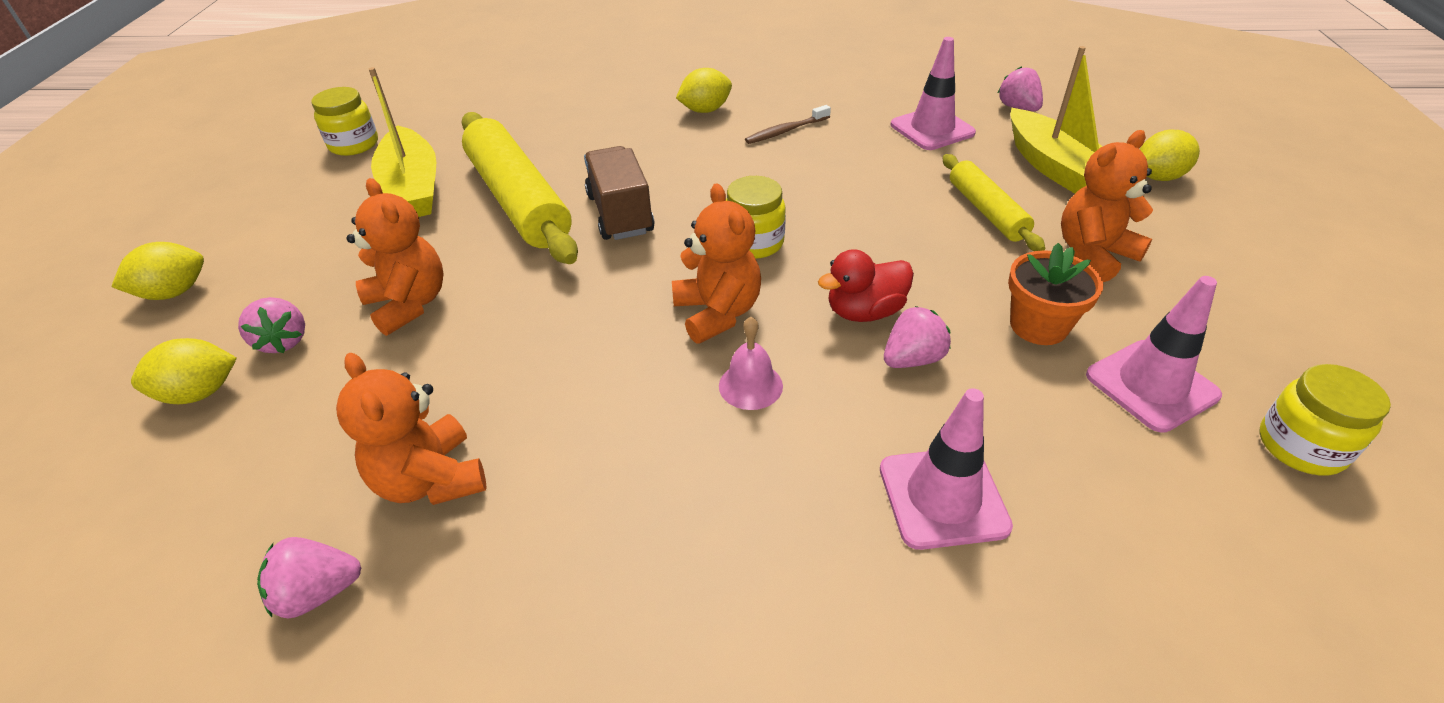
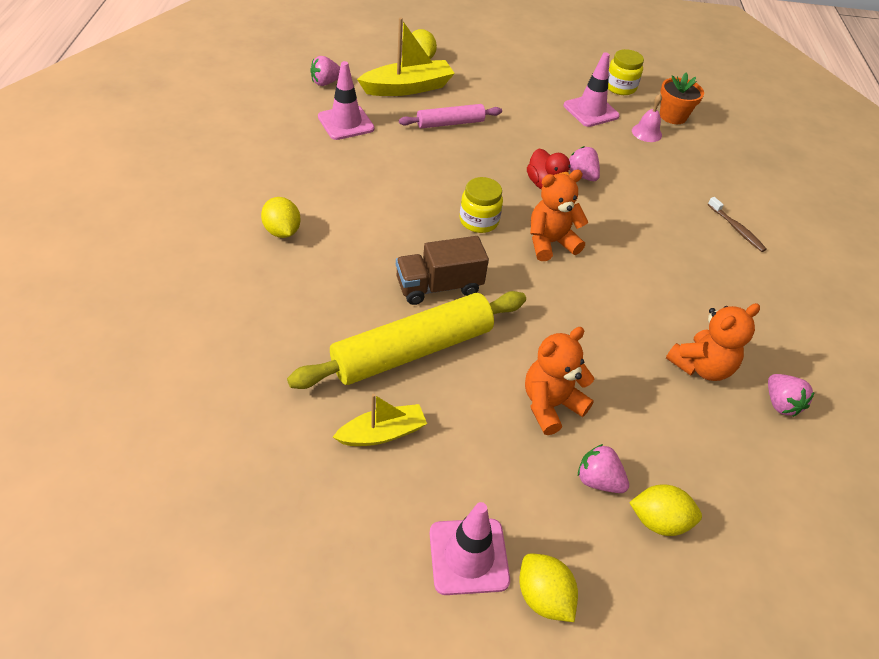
camera: 95 degrees left, 5 degrees up
(200, 393) = (658, 521): yellow lemon -> yellow lemon turned 60 degrees counterclockwise
(283, 341) = (598, 480): pink strawberry -> pink strawberry turned 120 degrees counterclockwise
(354, 145) = (280, 508): yellow jar -> none
(412, 188) = (382, 433): yellow boat -> yellow boat, size x0.62
(750, 385) = (609, 234): pink bell -> pink bell (646, 132)
(786, 131) = (331, 190): brown toothbrush -> brown toothbrush (736, 229)
(943, 497) = (667, 183): pink traffic cone -> pink traffic cone (468, 556)
(986, 211) = (450, 123): yellow rolling pin -> pink rolling pin
(1038, 326) = (553, 131): orange flower pot -> orange flower pot (673, 116)
(1093, 254) = (493, 99): orange teddy bear -> none

